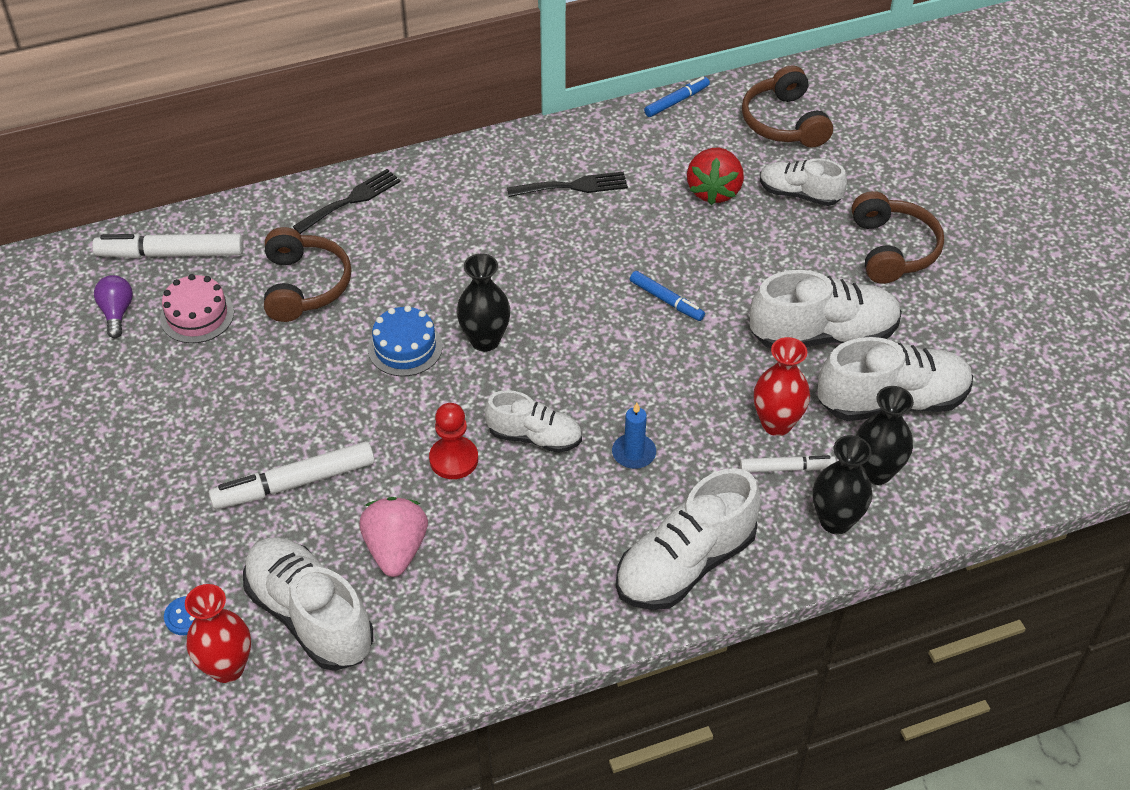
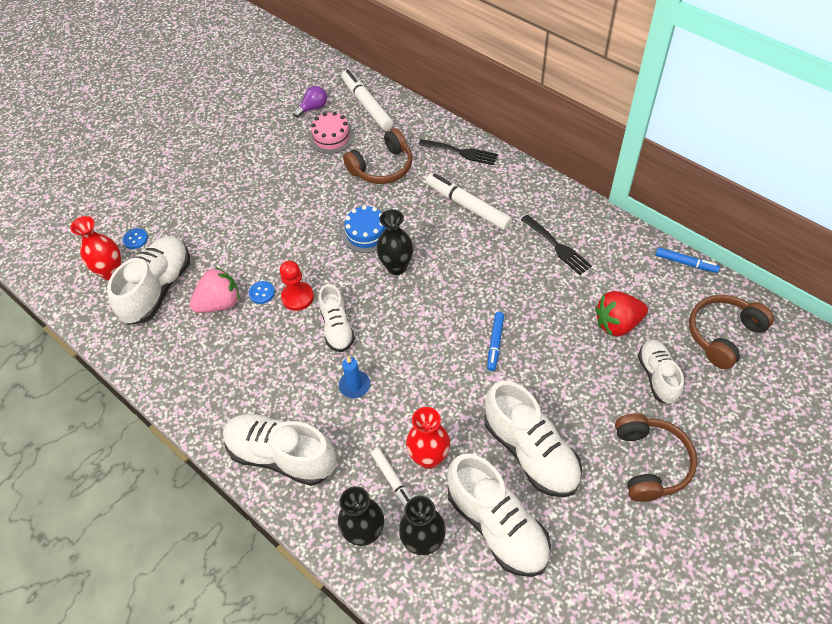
camera: 65 degrees right, 5 degrees up
(294, 483) = (241, 236): white marker -> white marker (467, 206)
(416, 495) = (262, 293): none -> blue button
(892, 249) = (650, 462): brown headphones -> brown headphones turned 60 degrees counterclockwise

